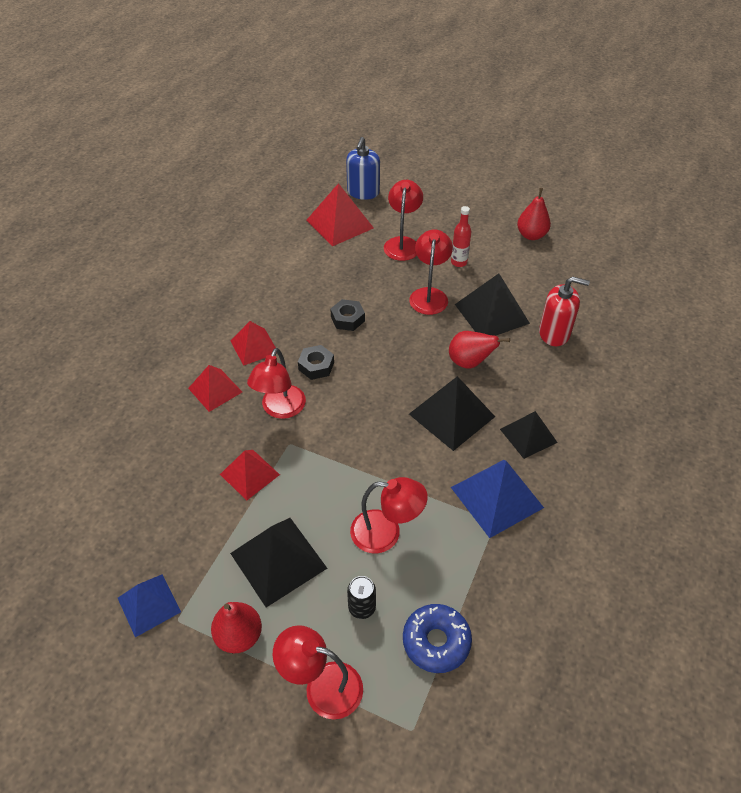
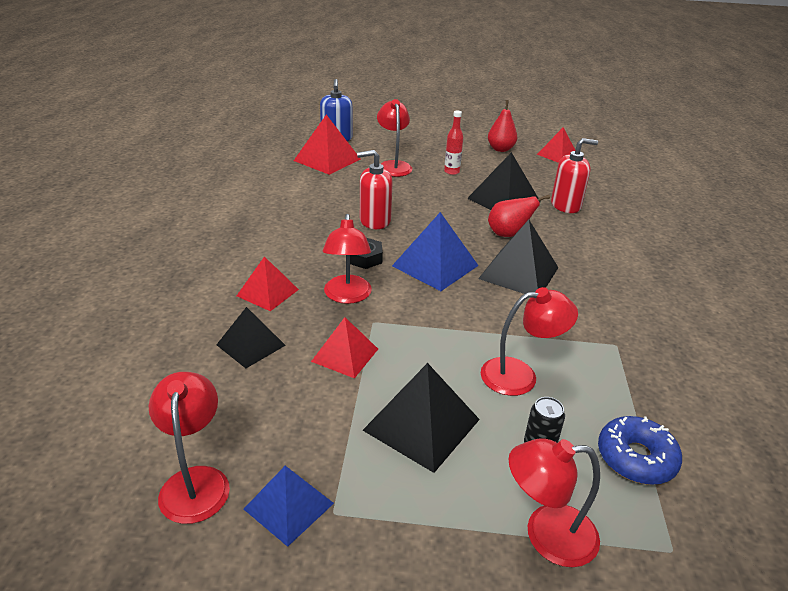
camera: 20 degrees left, 15 degrees down
(239, 636) = (419, 509): red pear -> none
(254, 346) = (291, 253): red pyramid -> red pyramid (557, 155)
(347, 319) = (374, 220): black nut -> red soap dispenser
(429, 295) = (440, 195): red lamp -> red lamp (195, 481)
(496, 497) = (604, 325): blue pyramid -> blue pyramid (435, 265)
(528, 435) = (597, 276): black pyramid -> black pyramid (251, 345)

